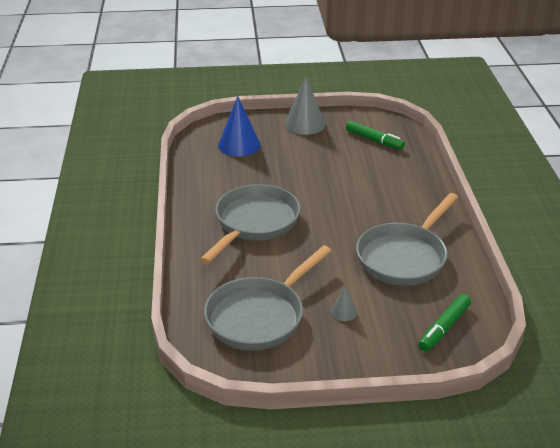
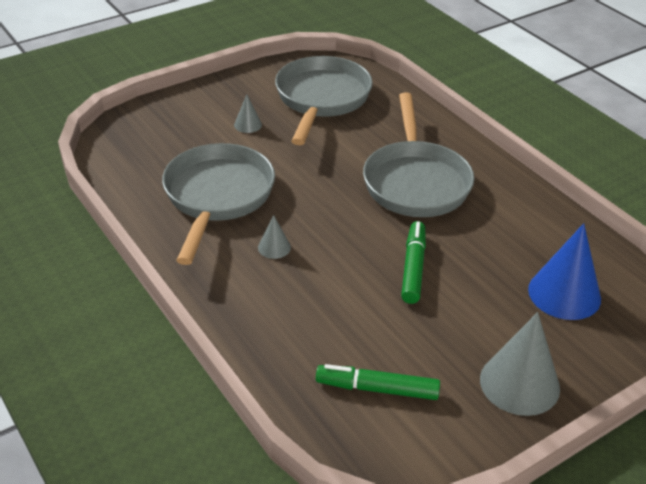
camera: 150 degrees right, 5 degrees up
(384, 213) = (274, 247): none -> grey cone
(444, 328) = (143, 139): green marker -> green marker (413, 268)

